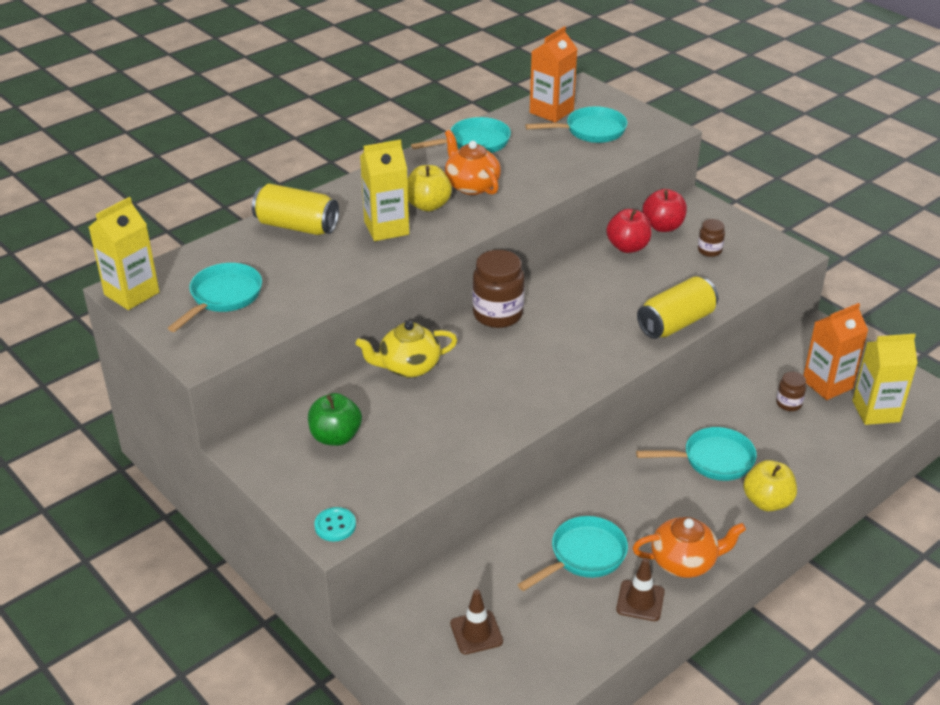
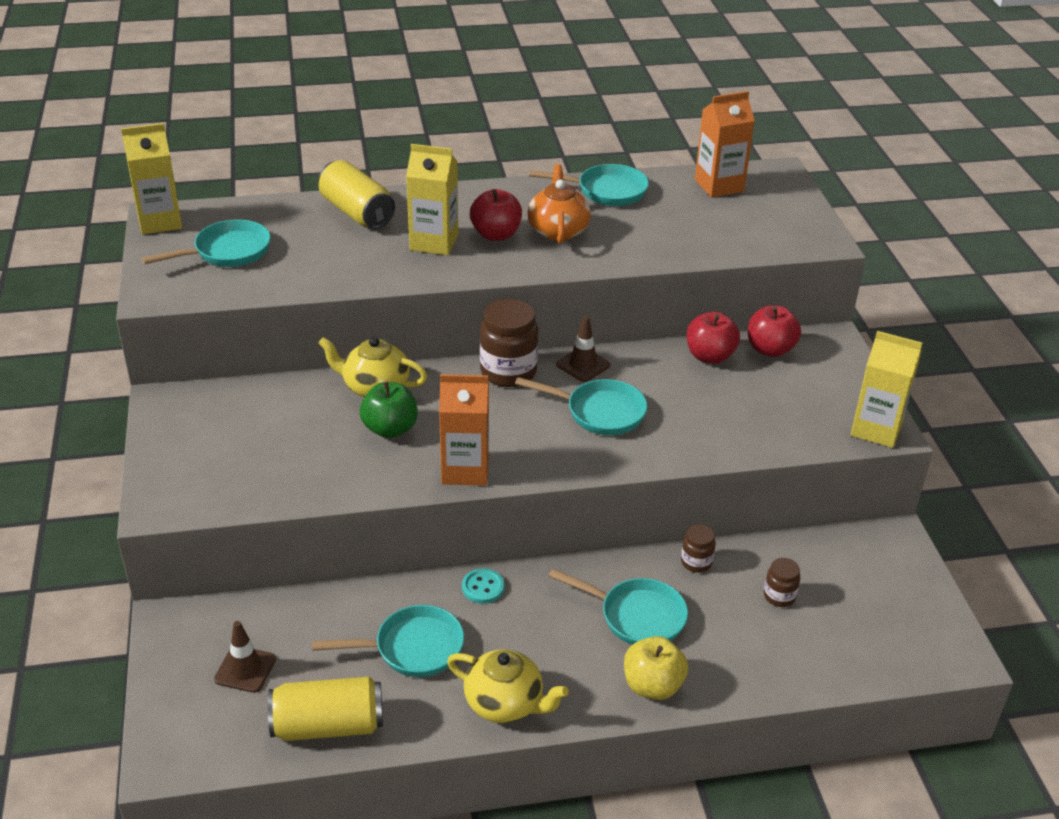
camera: 30 degrees right, 0 degrees up
(335, 437) = (247, 423): green apple -> green apple (390, 429)
(335, 526) = (165, 502): turquoise button -> turquoise button (483, 587)
(428, 205) = (496, 234): yellow apple -> red apple
(590, 131) = (739, 218): turquoise pan -> turquoise pan (599, 412)
(640, 601) = (423, 719): brown traffic cone -> brown traffic cone (583, 365)
(676, 323) = (681, 451): yellow can -> yellow can (328, 725)
(684, 562) = (505, 703): orange teapot -> yellow teapot
(709, 250) = (796, 392): brown jar -> brown jar (696, 562)
(827, 384) = (845, 595): orange carton -> orange carton (465, 470)
(875, 411) = (875, 649): yellow carton -> yellow carton (876, 429)

